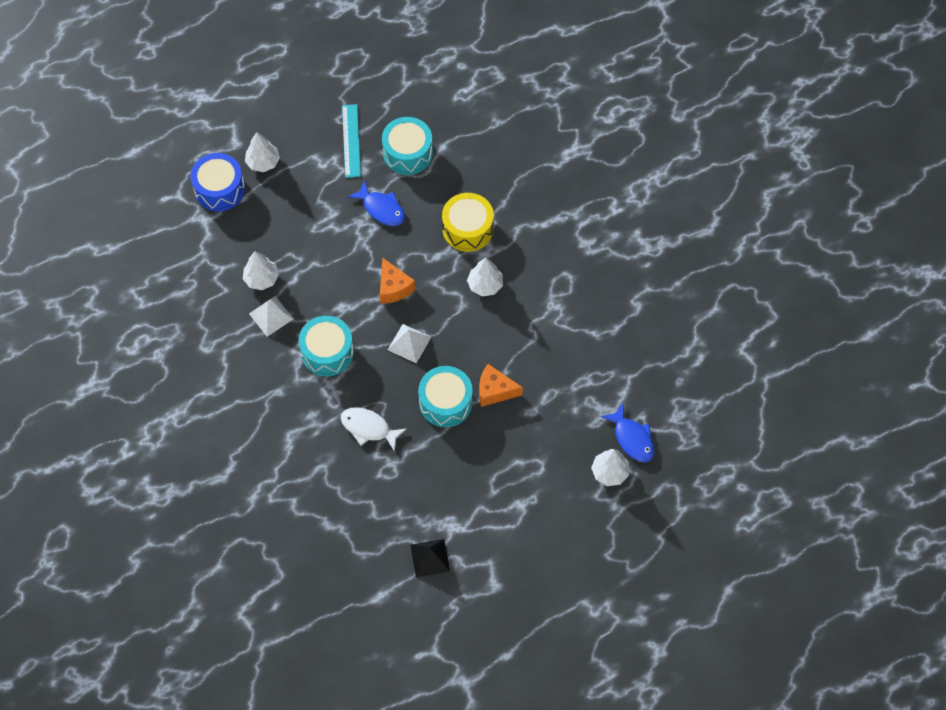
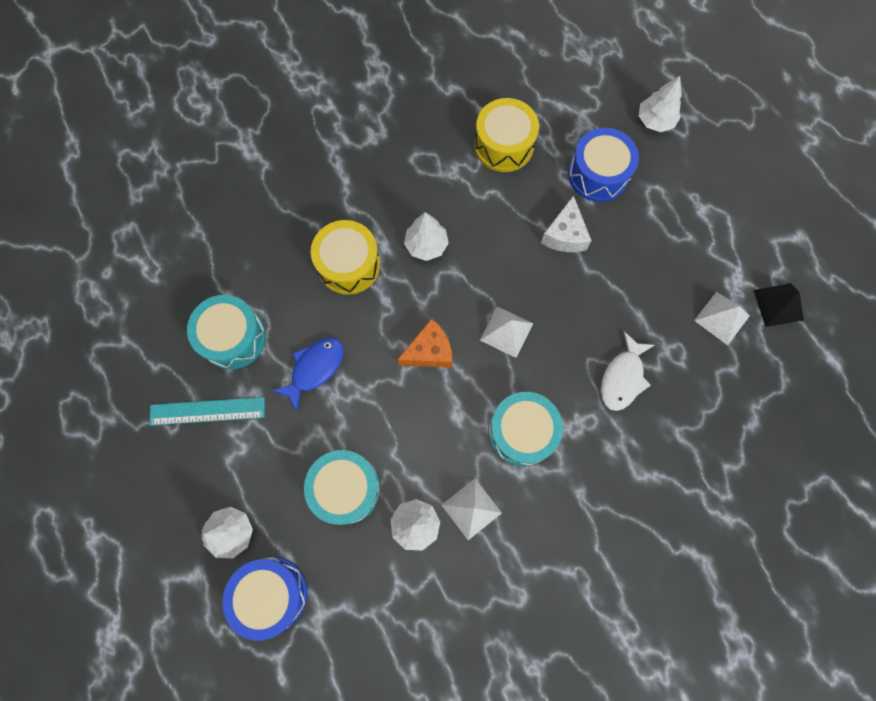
camera: 90 degrees left, 10 degrees up
(418, 510) = (722, 318): none -> white pyramid
(445, 402) = (583, 289): turquoise drum -> turquoise drum (346, 488)
(495, 390) = (564, 235): orange cheese -> white cheese
(553, 420) = (598, 174): none -> blue drum
(580, 345) = (504, 145): none -> yellow drum
(632, 438) = (613, 98): blue fish -> none

